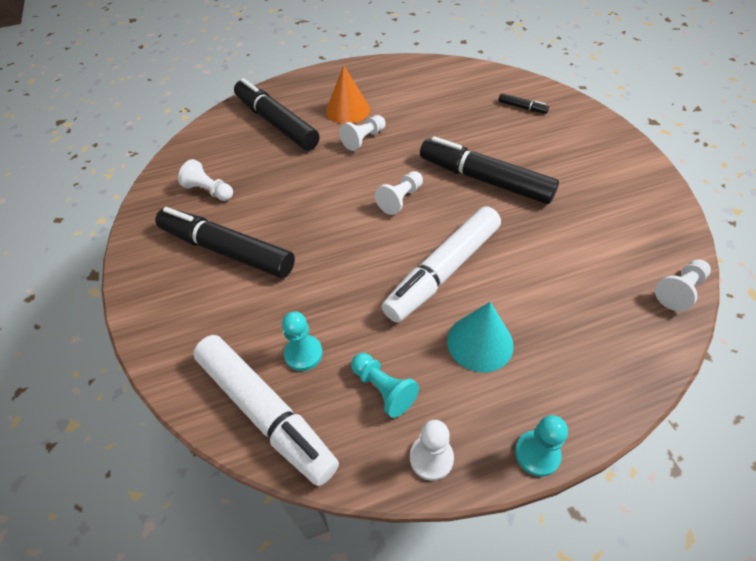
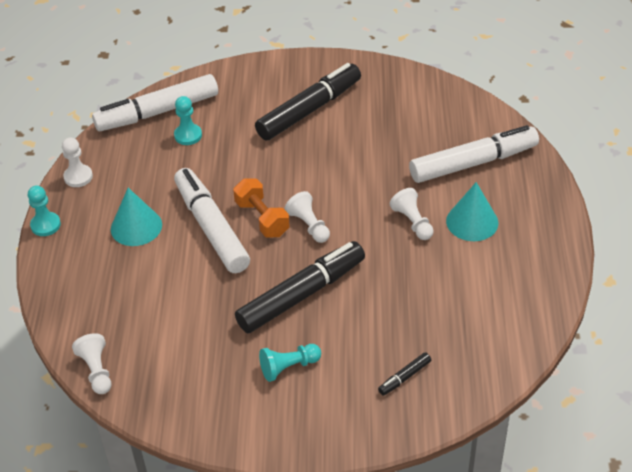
camera: 110 degrees right, 5 degrees down
(209, 191) = (389, 107): white pawn -> none
(276, 123) = (473, 163): black marker -> white marker
(347, 110) = (472, 222): orange cone -> turquoise cone
(383, 389) = (136, 167): turquoise pawn -> turquoise pawn (288, 367)
(408, 235) = (262, 218): none -> orange dumbbell

